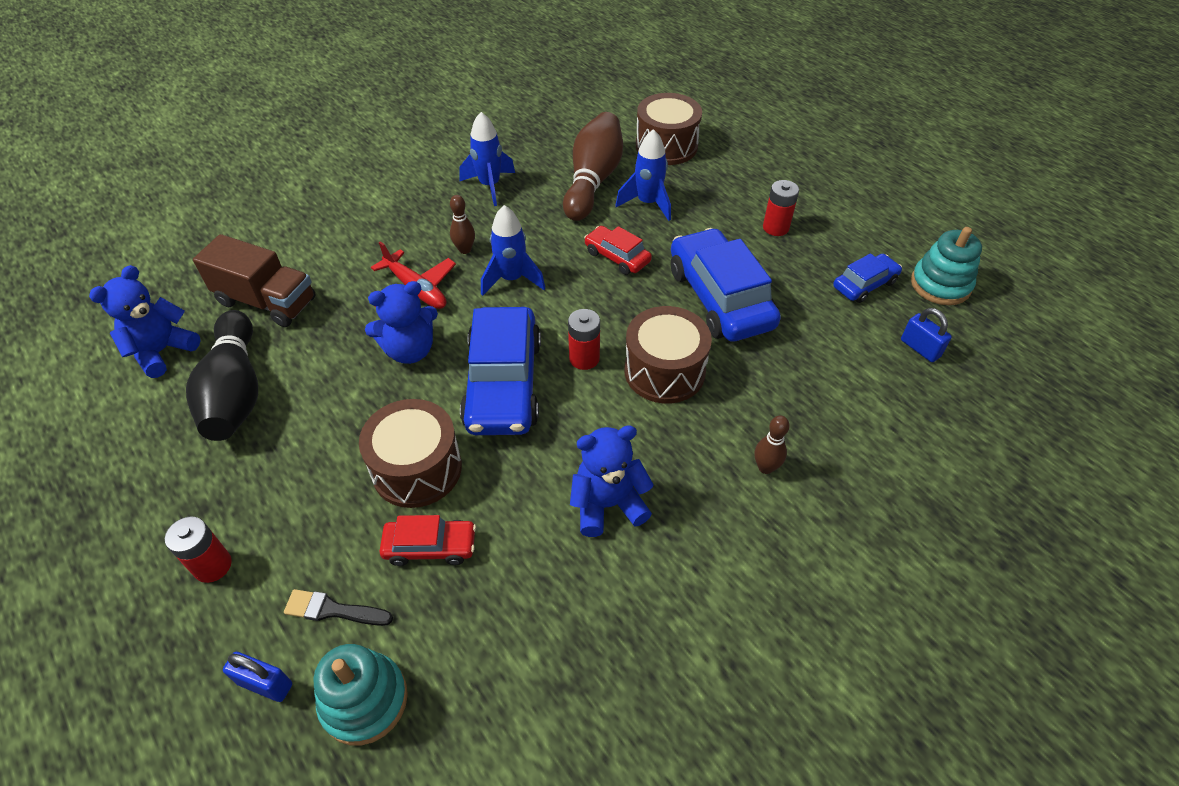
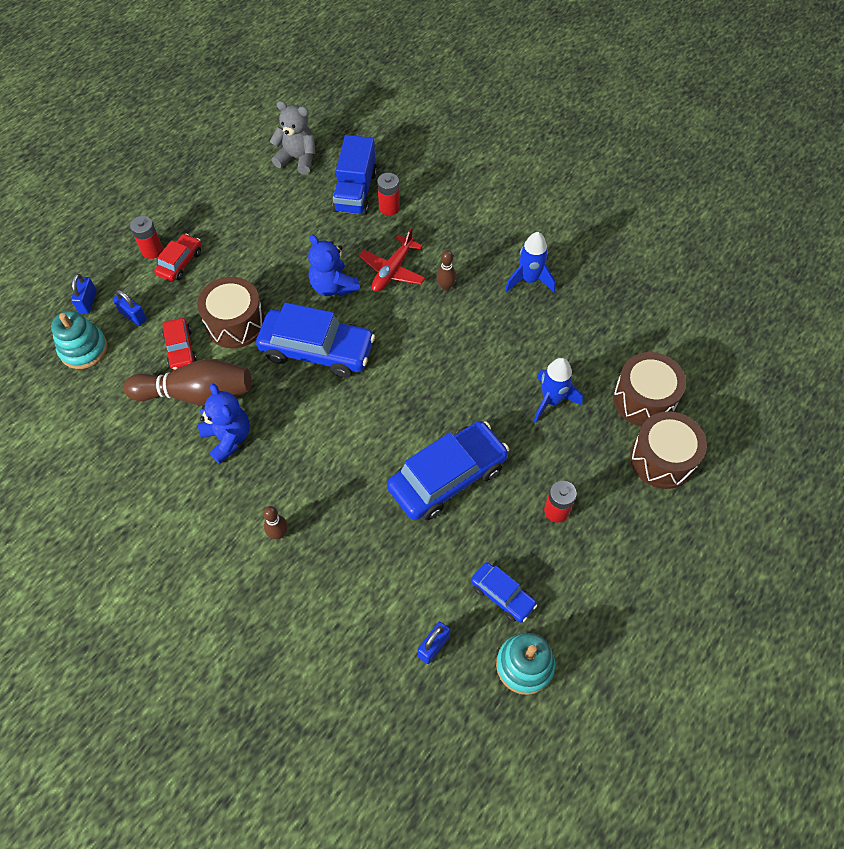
camera: 75 degrees right, 10 degrees up
(162, 351) = (297, 159): blue teddy bear -> grey teddy bear
(235, 391) = (274, 208): black bowling pin -> none
(267, 301) = (355, 192): brown truck -> blue truck
(333, 610) = (133, 316): black brush -> blue padlock
(503, 383) = (317, 350): blue car -> blue car turned 150 degrees counterclockwise
(512, 279) = (422, 326): blue rocket -> none
(584, 358) = (354, 394): red battery -> red battery (389, 207)
(593, 180) = (566, 352): brown bowling pin -> brown bowling pin (196, 394)
(617, 257) = (473, 392): red car -> red car (180, 262)
(664, 371) = (355, 450): brown drum -> brown drum (662, 459)

